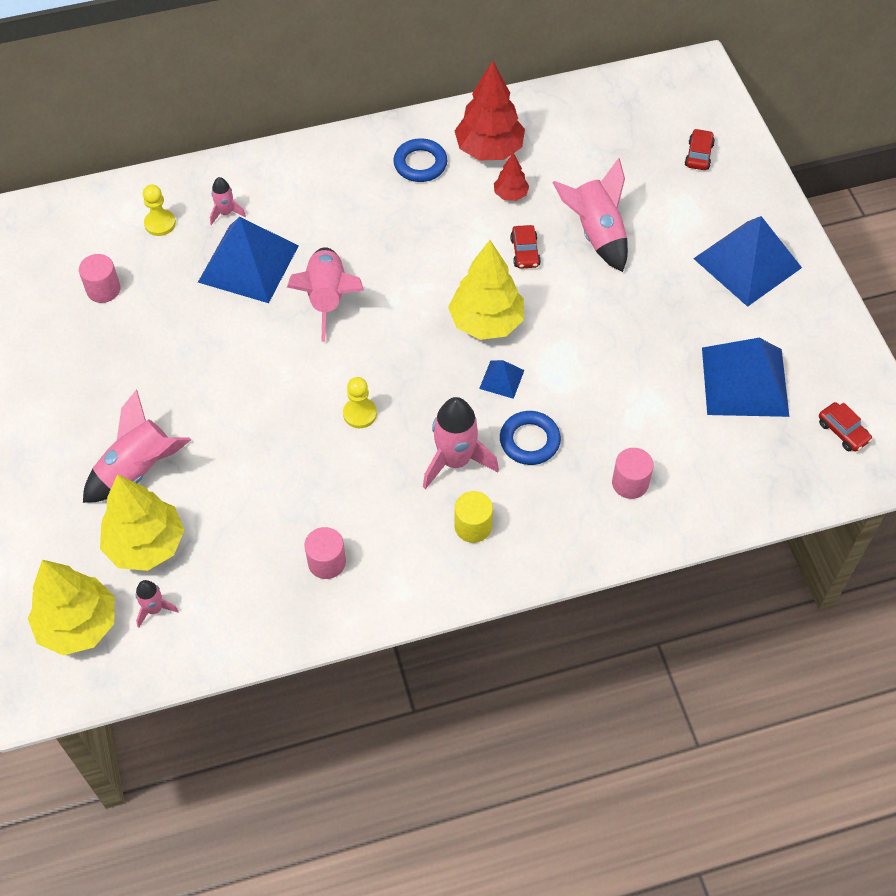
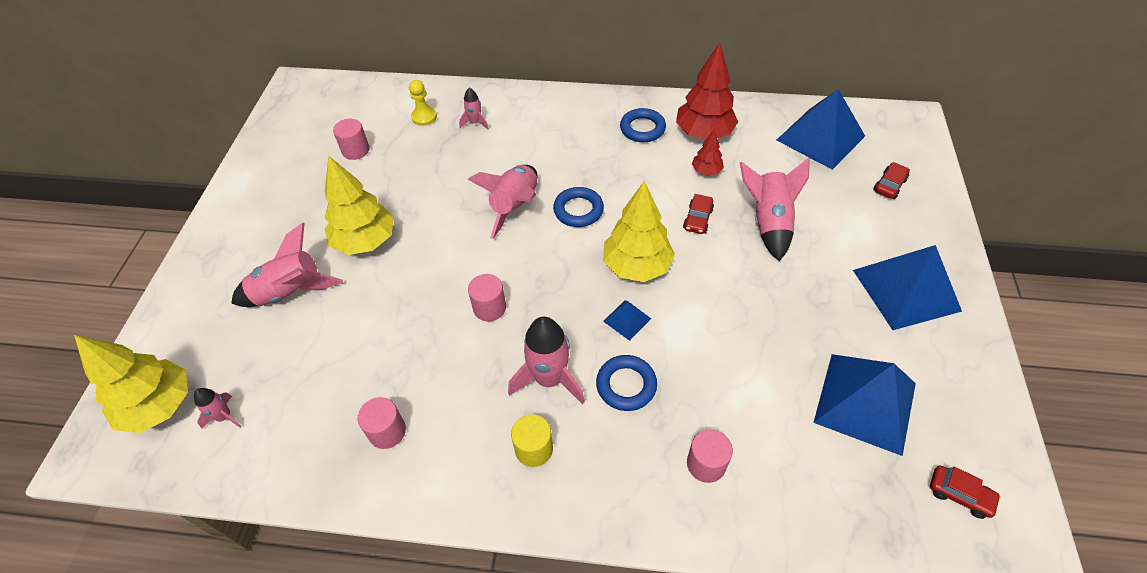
camera: 25 degrees right, 5 degrees down
(146, 545) = (255, 357): yellow tree -> yellow tree (365, 241)
(248, 263) = (470, 163): blue pyramid -> blue pyramid (820, 138)
(360, 414) = (489, 308): yellow pawn -> pink cylinder
(397, 281) = (578, 210): none -> blue ring
(843, 431) = (959, 494): red car -> red car turned 45 degrees counterclockwise

